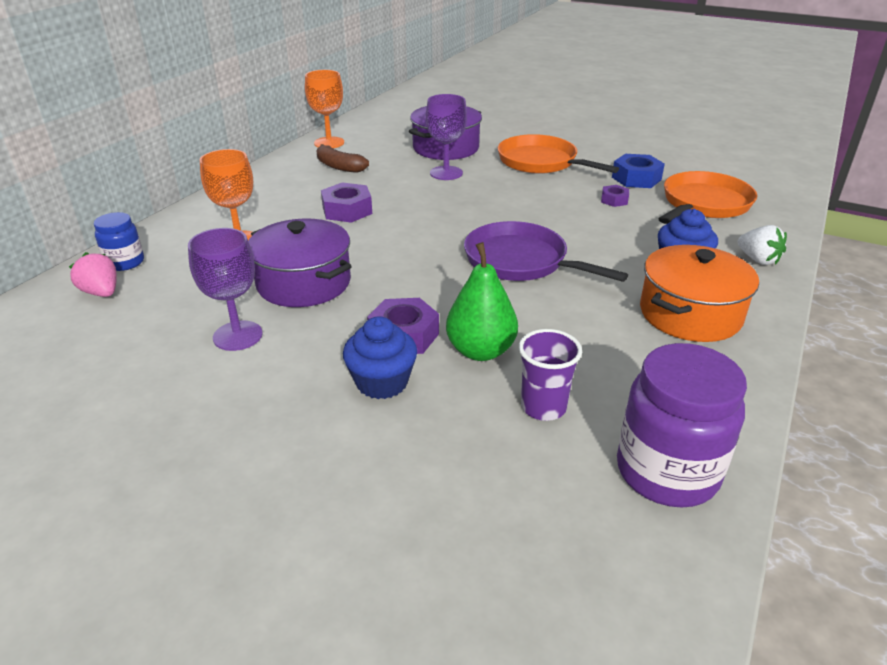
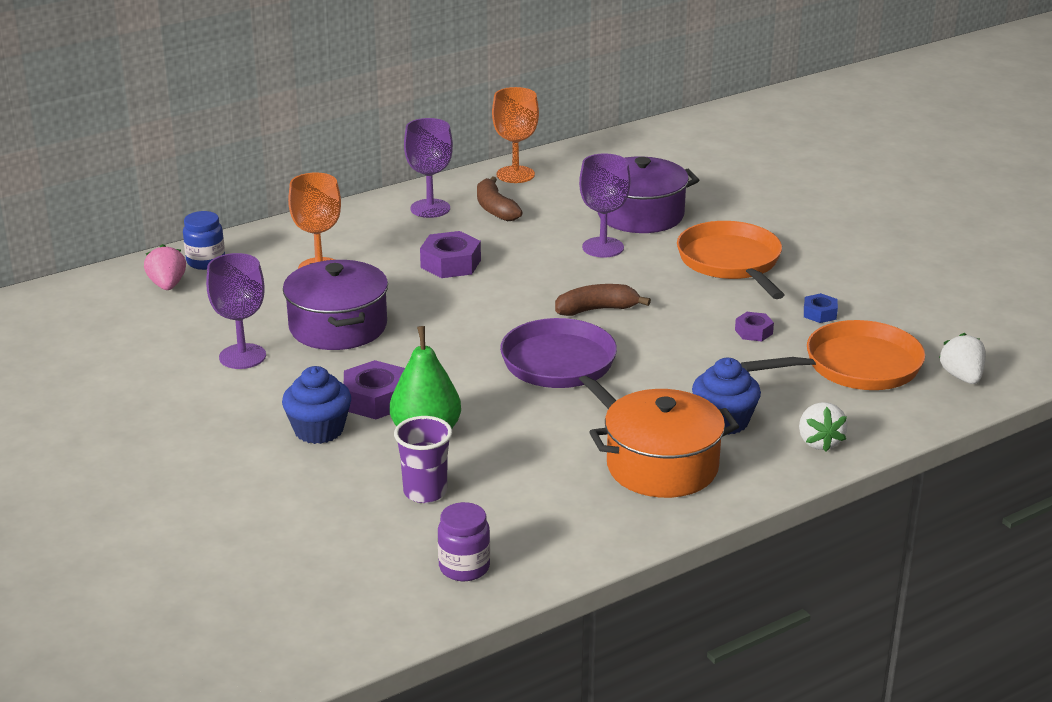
camera: 30 degrees right, 5 degrees down
(288, 177) = (430, 208): none -> purple goblet
(493, 214) = (596, 309): none -> brown banana
(636, 178) = (820, 313): blue nut -> blue nut, size x0.57
(667, 472) = (464, 567): purple jar -> purple jar, size x0.55
(769, 193) = (962, 377): none -> white strawberry

